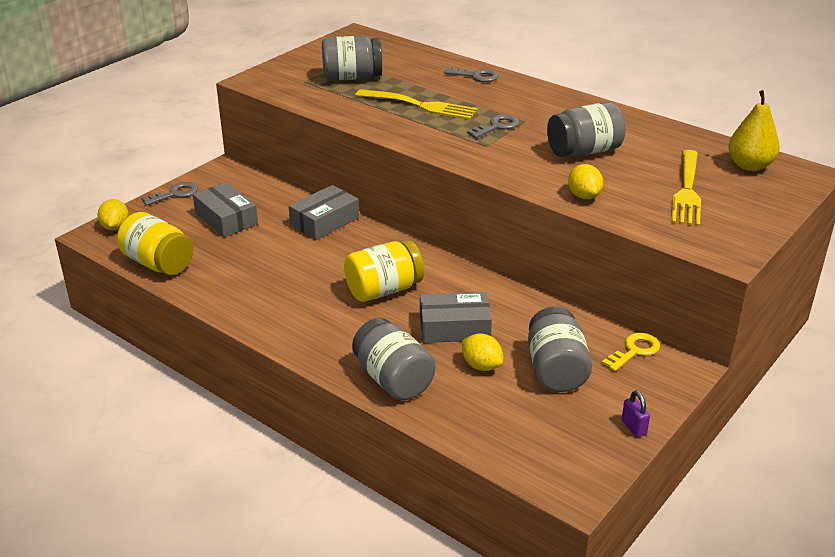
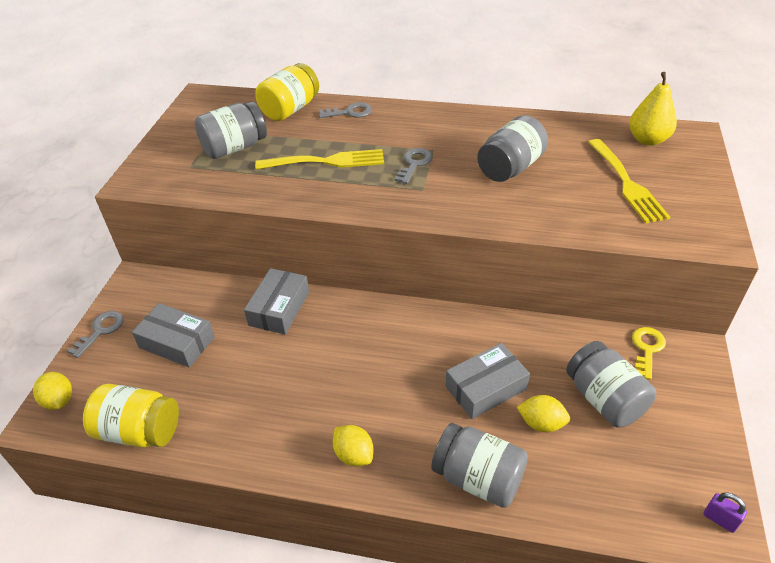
camera: 25 degrees left, 10 degrees up
(383, 290) = (392, 370): yellow jar -> yellow jar (290, 109)
(584, 196) = (552, 219): yellow lemon -> yellow lemon (354, 455)
(633, 427) = (712, 436): purple padlock -> purple padlock (719, 519)

